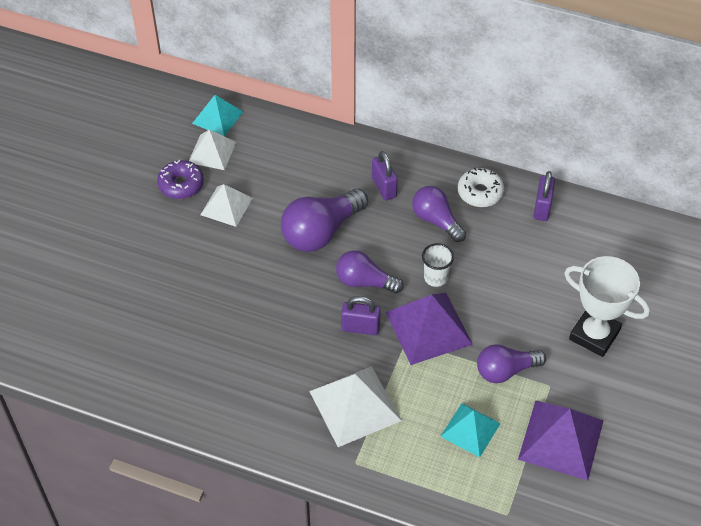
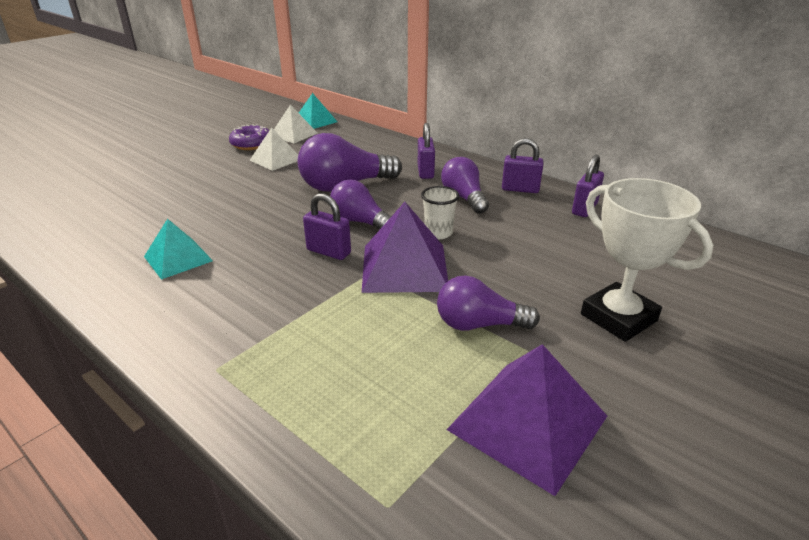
camera: 20 degrees right, 20 degrees down
(355, 405) = (266, 312): white pyramid -> none
(470, 429) = (395, 373): turquoise pyramid -> turquoise pyramid (178, 258)
(480, 192) = (520, 189): white donut -> purple padlock

